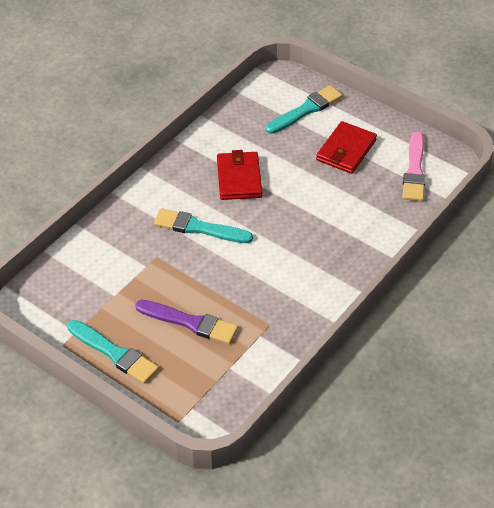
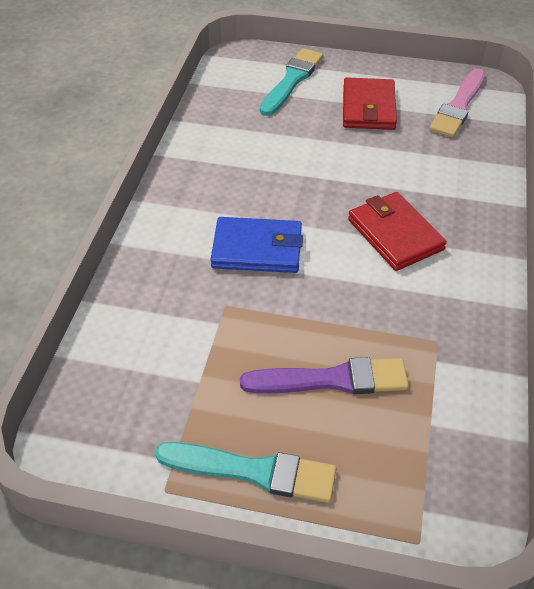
camera: 25 degrees left, 0 degrees up
(199, 228) = (257, 249): turquoise brush -> blue wallet
(239, 178) = (267, 174): red wallet -> red wallet (395, 234)
(414, 170) = (458, 106): pink brush -> pink brush turned 45 degrees clockwise

